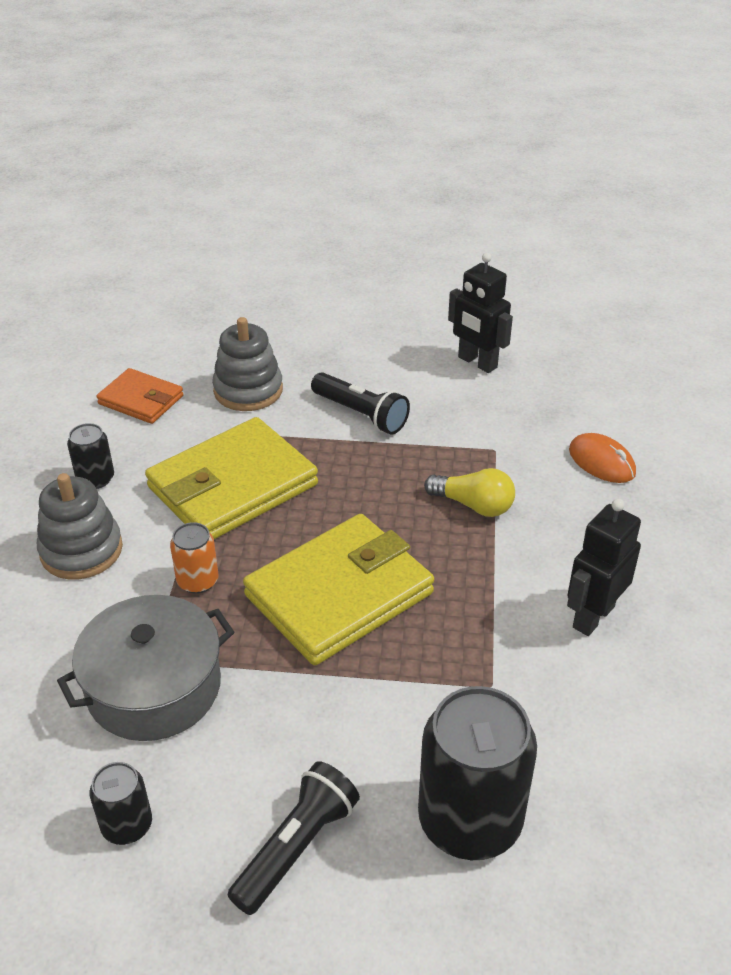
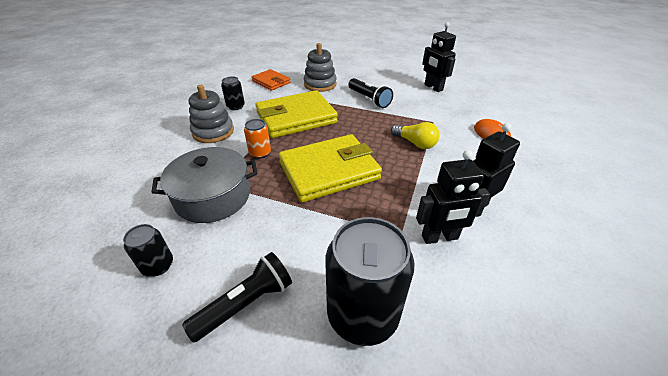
camera: 15 degrees right, 0 degrees up
(552, 679) = (439, 237): none -> black robot

